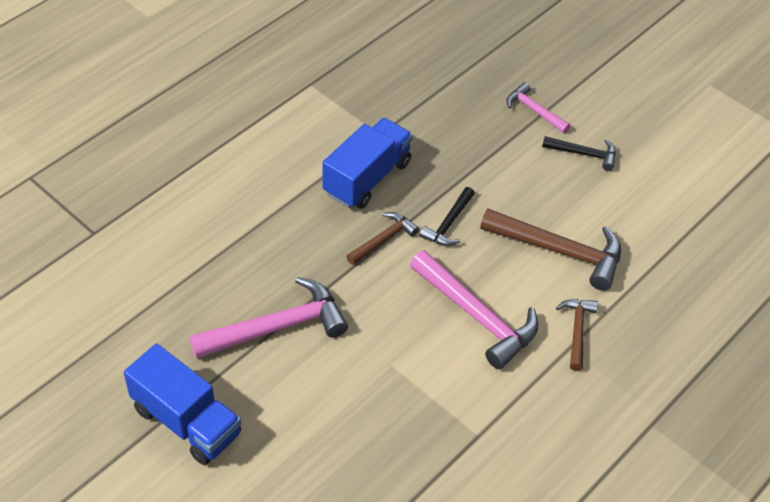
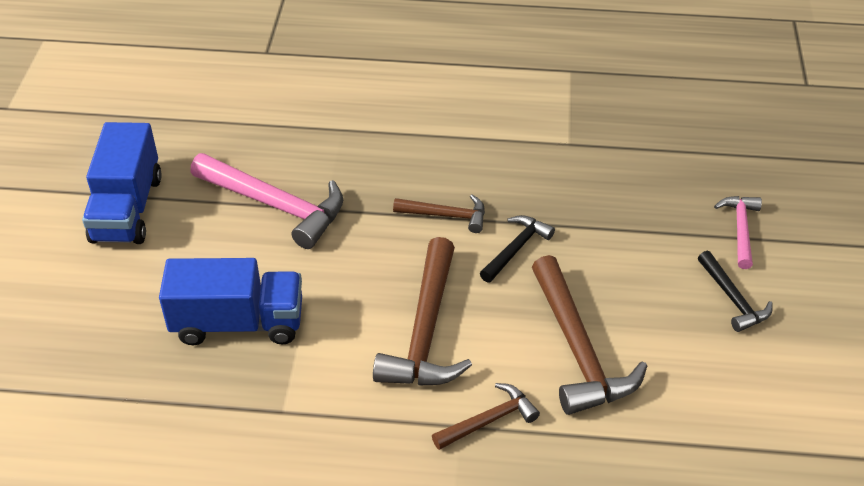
camera: 55 degrees right, 5 degrees down
(367, 178) = (506, 165): blue truck -> blue truck (238, 323)
(448, 224) = (516, 248): black hammer -> black hammer turned 135 degrees clockwise
(477, 316) = (425, 331): pink hammer -> brown hammer

